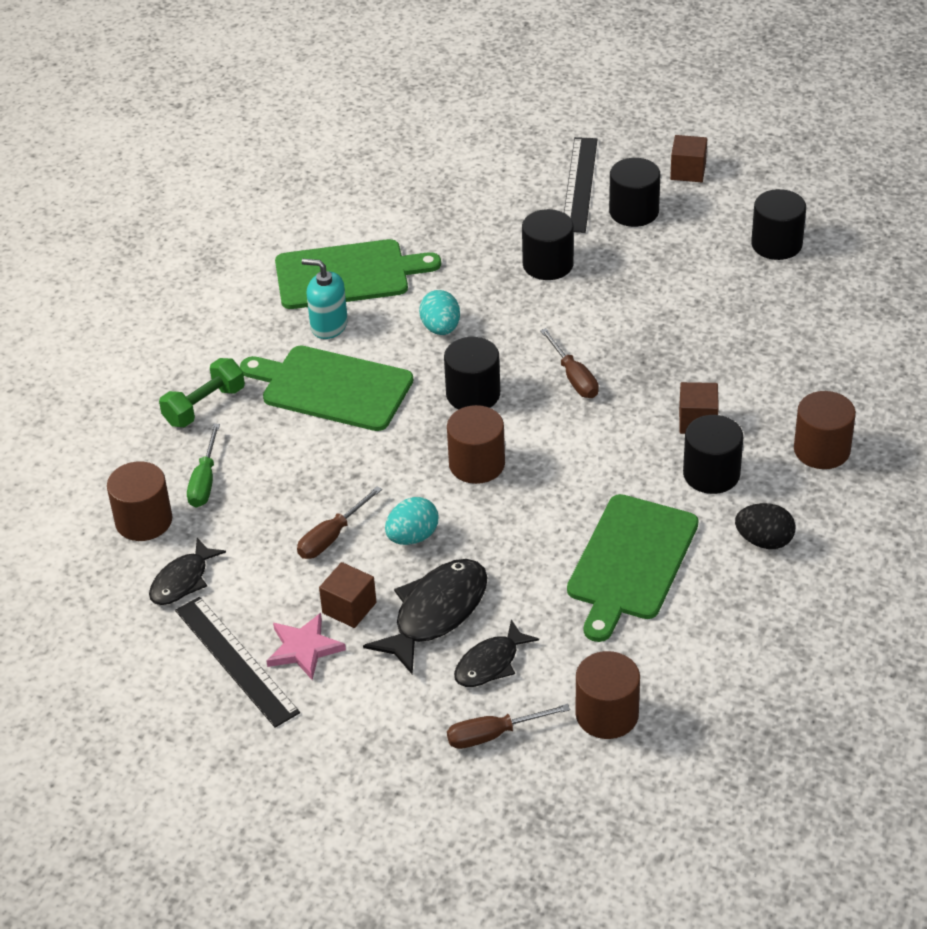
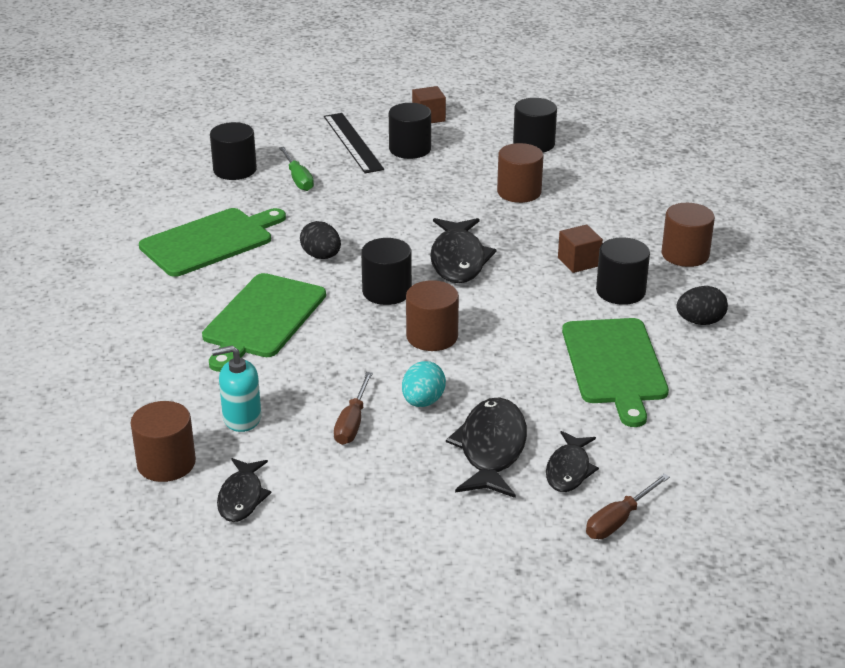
camera: 30 degrees left, 10 degrees down
(204, 406) = (156, 363): green dumbbell -> none
(205, 481) = (201, 416): green screwdriver -> green screwdriver (298, 179)
(236, 661) = (344, 542): black ruler -> none
(304, 648) = (399, 512): pink star -> none
(329, 325) = (223, 278): turquoise soap dispenser -> turquoise soap dispenser (242, 418)
(332, 387) = (262, 319): green cutting board -> green cutting board turned 60 degrees counterclockwise
(349, 608) = (413, 469): brown cube -> none
(441, 328) = (321, 256): turquoise egg -> black egg
(548, 264) = (372, 195): black cylinder -> black cylinder (235, 170)
(574, 377) = (458, 260): brown screwdriver -> black fish
(607, 714) = (695, 474): brown cylinder -> brown cylinder (519, 192)

